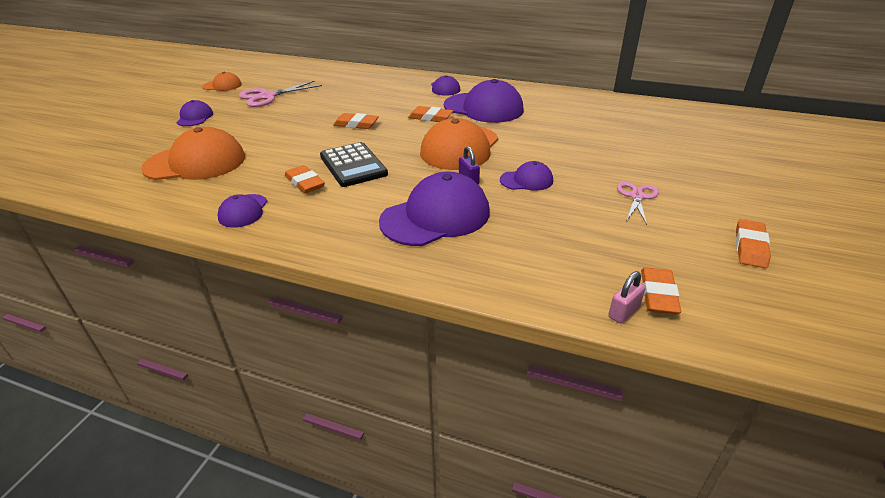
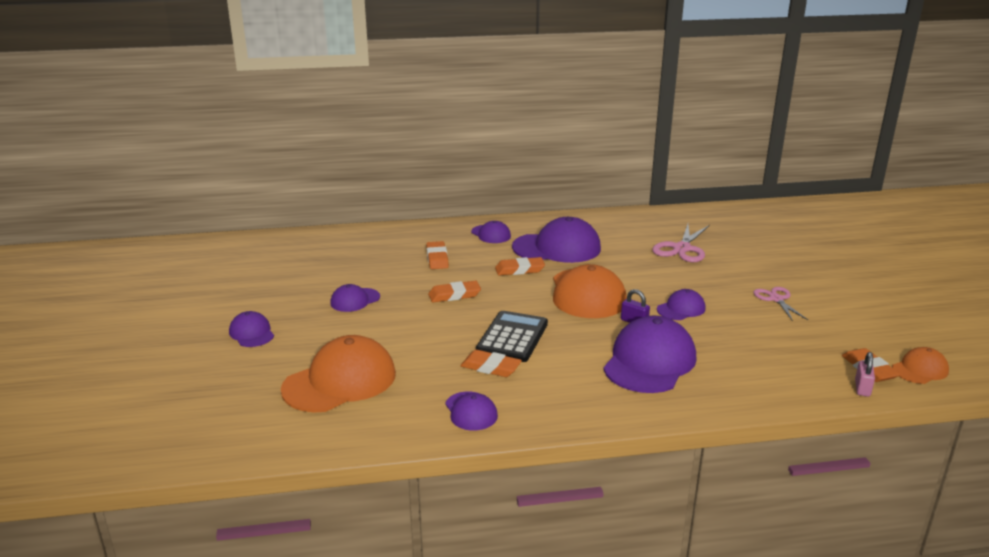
camera: 30 degrees left, 10 degrees down
(222, 85) = (222, 287): orange cap -> orange cap (920, 369)
(267, 96) = (304, 287): pink scissors -> pink scissors (682, 248)
(286, 112) = (355, 300): none -> purple cap
(353, 165) = (512, 337): black calculator -> black calculator turned 105 degrees counterclockwise
(750, 247) = (886, 316): orange eraser -> orange eraser (437, 258)

